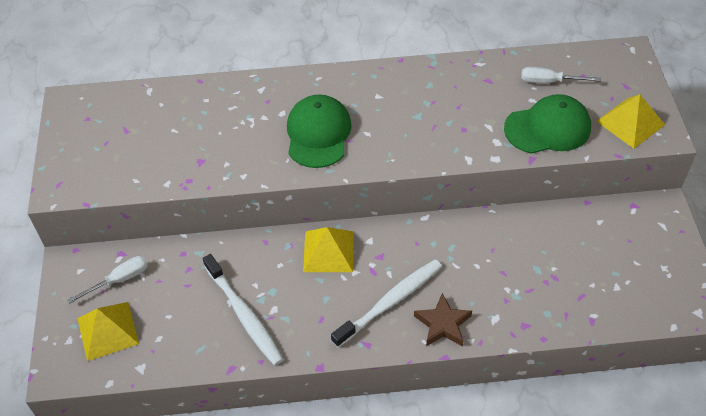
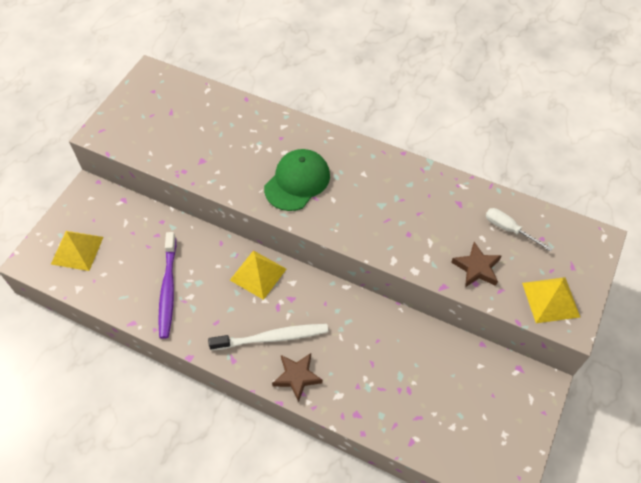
camera: 30 degrees right, 5 degrees up
(119, 280) = (109, 218): white screwdriver -> none
(244, 314) = (168, 289): white toothbrush -> purple toothbrush
(547, 128) = (476, 268): green cap -> brown star

